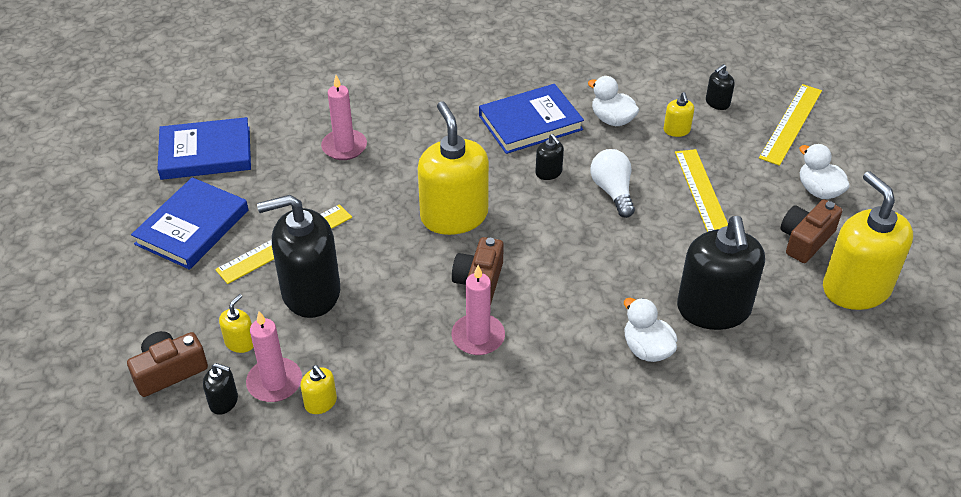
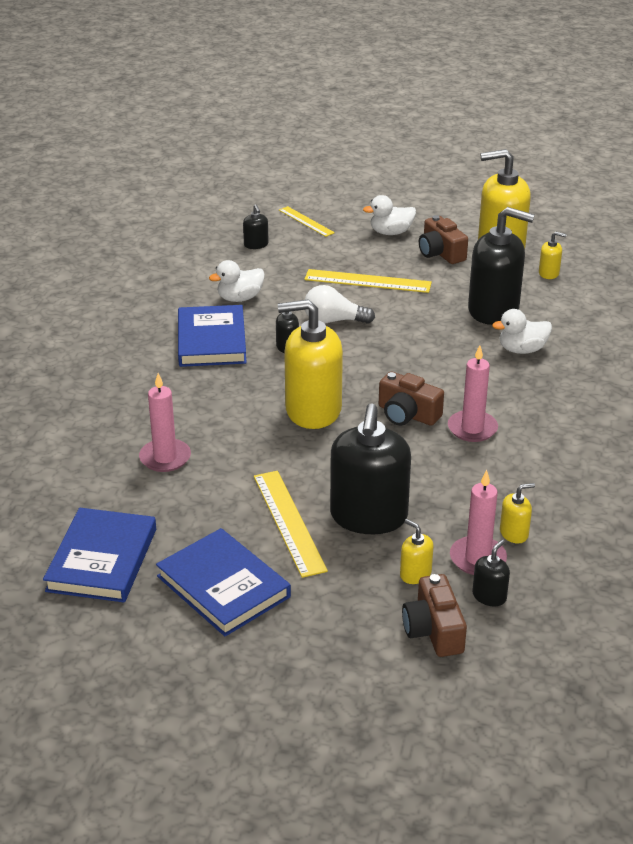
camera: 70 degrees left, 10 degrees down
(676, 130) = (277, 272): yellow soap dispenser -> yellow soap dispenser (549, 273)
(790, 123) = (306, 221): yellow ruler -> yellow ruler, size x0.63

